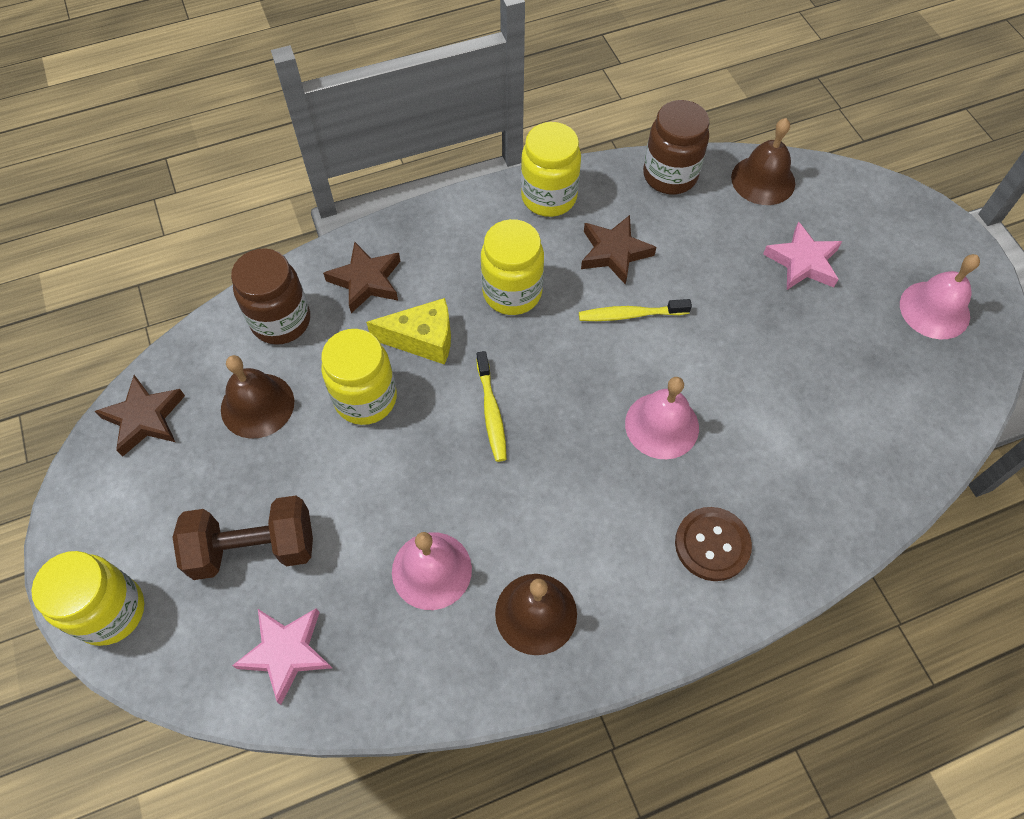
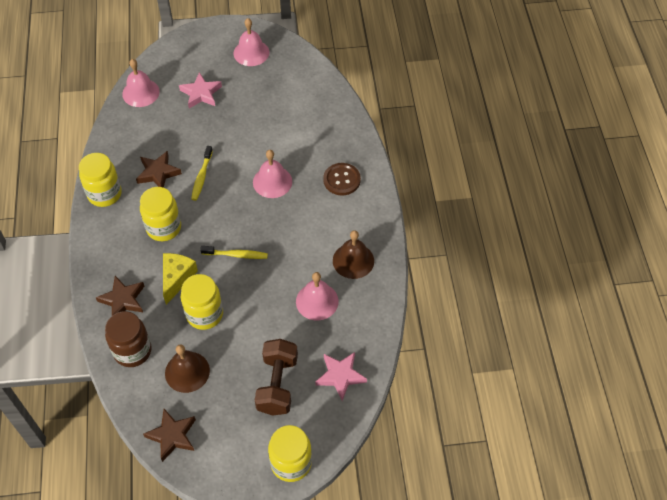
camera: 75 degrees left, 5 degrees down
(670, 175) = (117, 133): brown jar -> none
(763, 180) = (140, 92): brown bell -> pink bell

